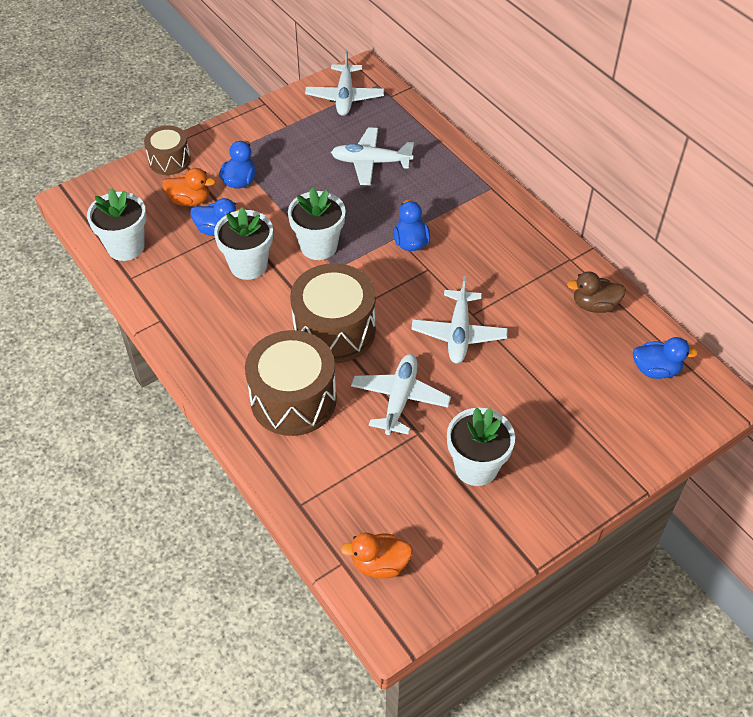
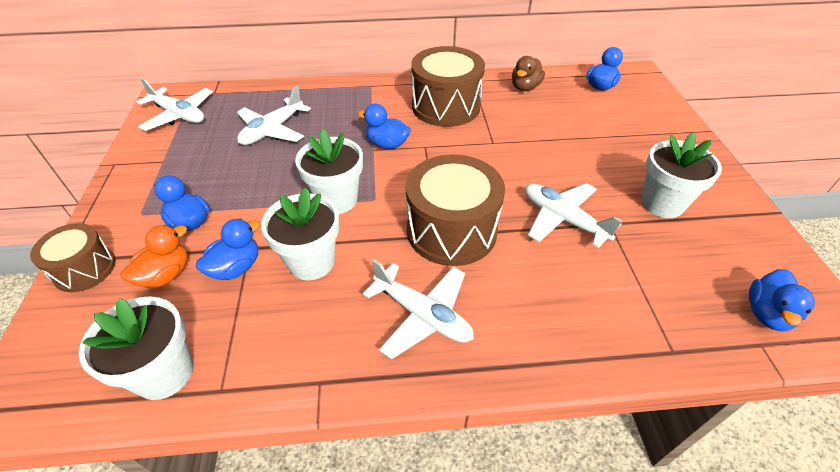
camera: 60 degrees left, 5 degrees down
(293, 399) = (523, 298): brown drum -> brown drum (445, 106)
(379, 564) = (767, 314): orange duck -> blue duck
(459, 333) = (509, 157): white plane -> white plane (422, 315)

